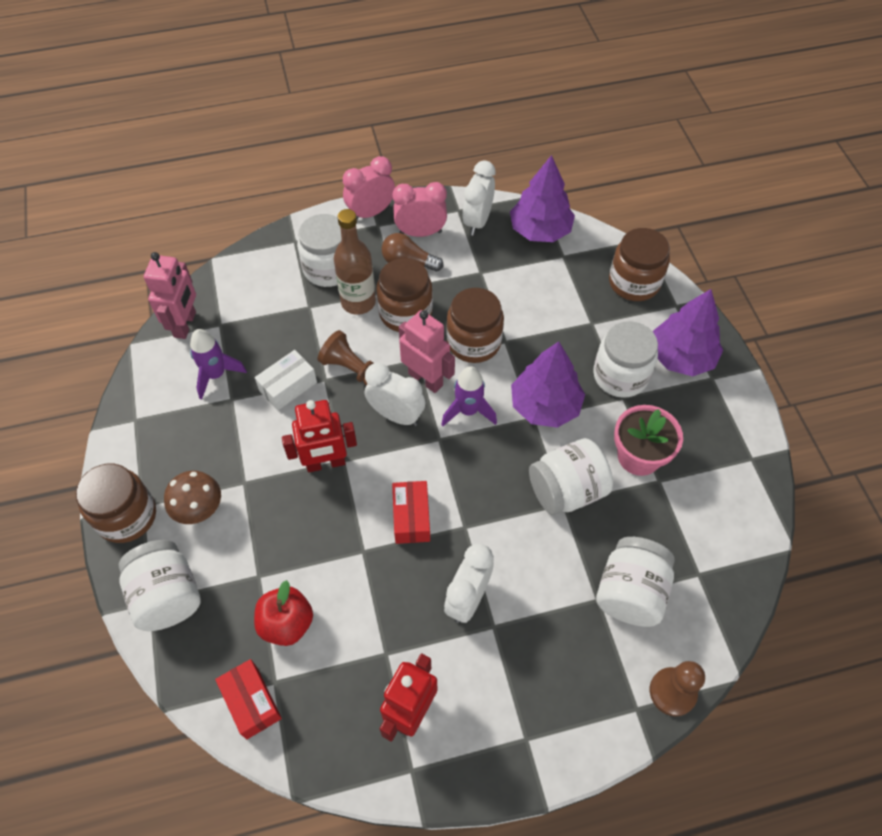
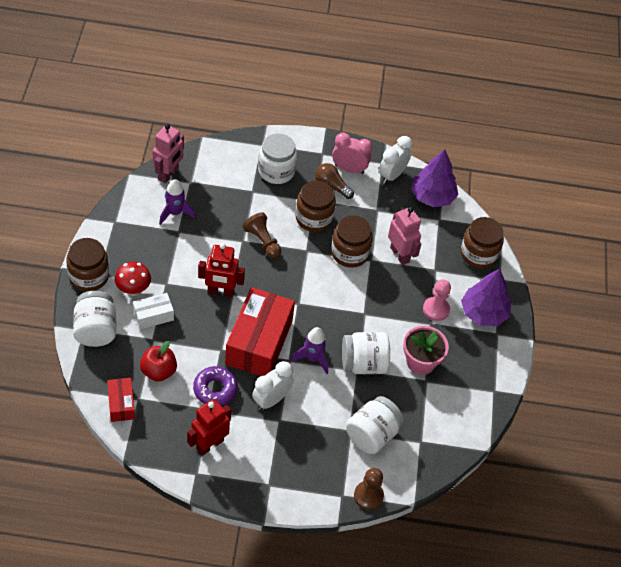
camera: 15 degrees right, 5 degrees down
(200, 510) = (133, 289): brown mushroom -> red mushroom
(288, 386) = (217, 237): white box -> white box (153, 316)
(358, 302) = (286, 200): brown bottle -> none
(371, 212) = (322, 143): pink clock -> none
(381, 617) = (215, 389): none -> purple donut
(396, 415) = (278, 279): white clock -> none
(411, 517) = (259, 342): red box -> red box, size x2.04
(426, 379) = (307, 264): pink robot -> pink robot (400, 255)
(468, 411) = (325, 294): purple rocket -> purple rocket (313, 358)
(545, 406) = (376, 309): purple tree -> none
(620, 375) = (436, 309): white jar -> pink pawn

